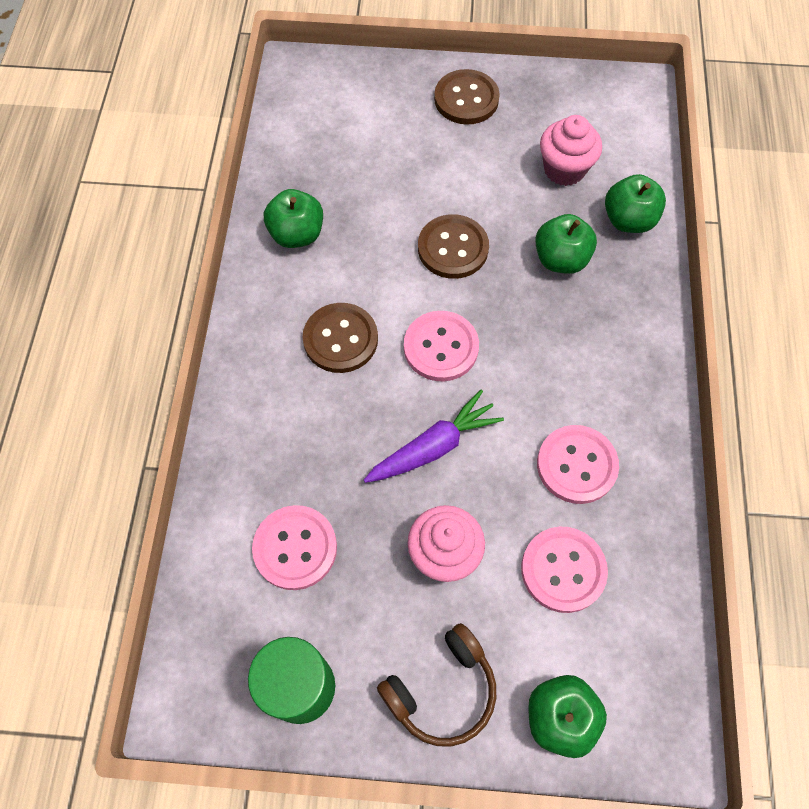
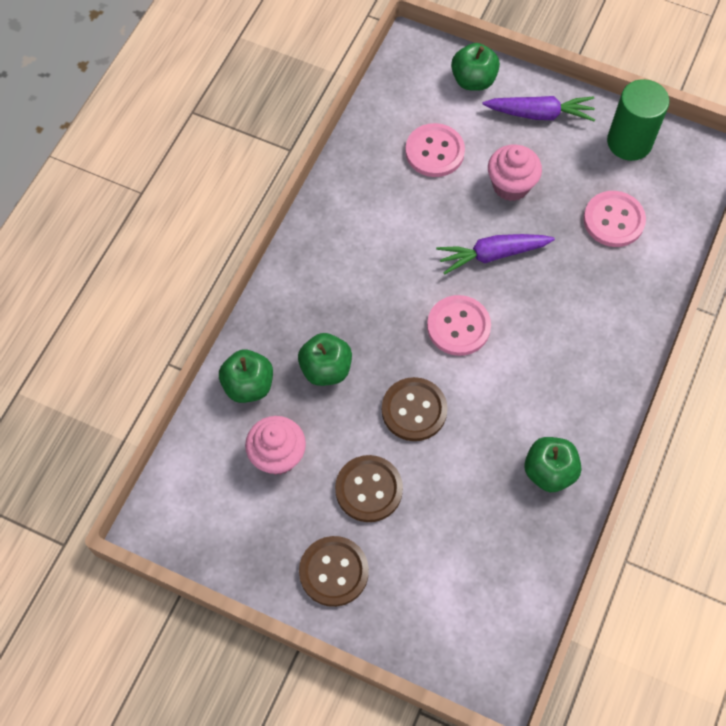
camera: 160 degrees left, 0 degrees up
(340, 339) = (538, 360): brown button -> brown button (369, 489)
(442, 690) = (540, 114): brown headphones -> purple carrot
(576, 465) = (393, 210): pink button -> none

